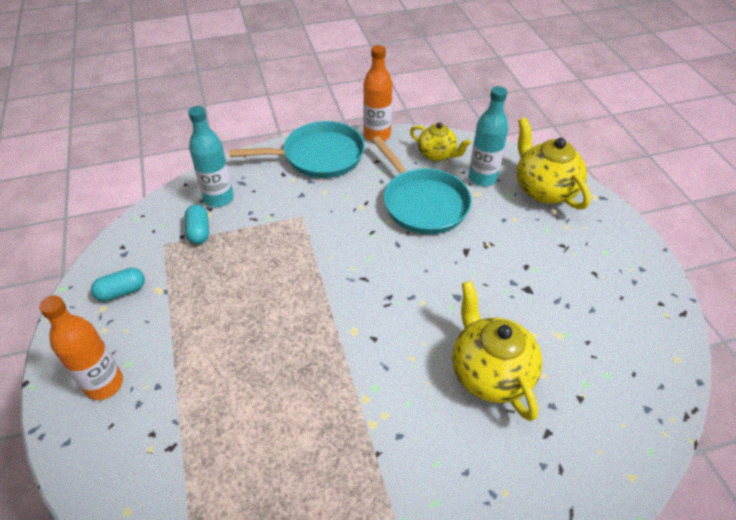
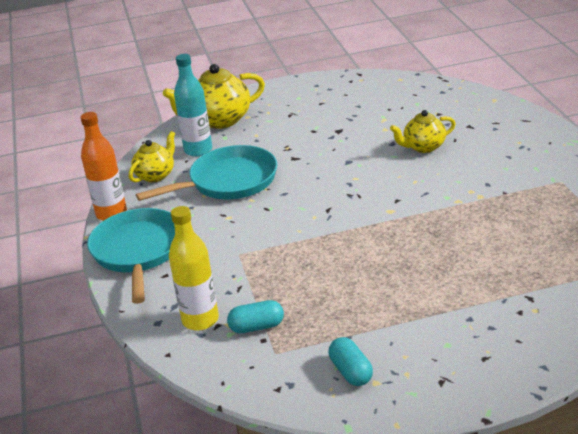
camera: 85 degrees left, 15 degrees down
(104, 384) = (474, 356): orange bottle -> none
(219, 198) = (200, 320): turquoise bottle -> yellow bottle
(490, 373) = (423, 147): yellow teapot -> yellow teapot, size x0.62

